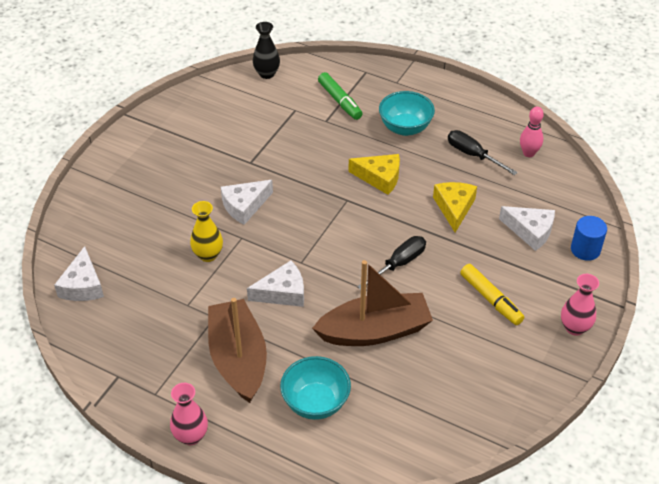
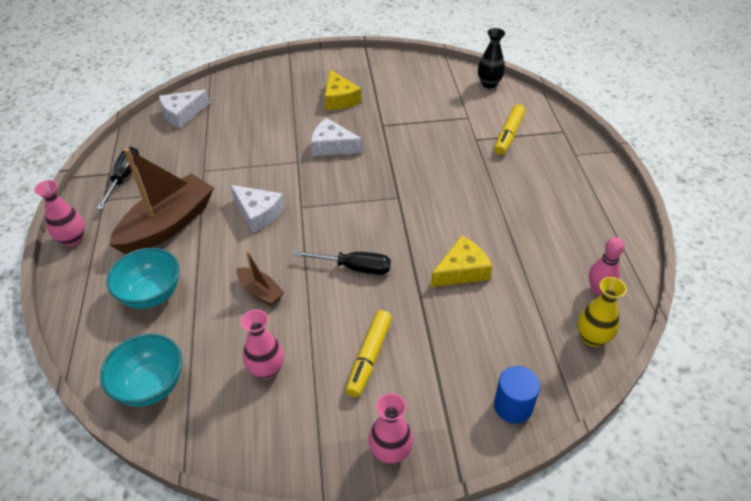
camera: 55 degrees right, 0 degrees up
(208, 255) = (263, 154): yellow vase -> yellow vase (592, 337)
(340, 101) = (508, 135): green marker -> yellow marker
(374, 331) = (260, 291): brown boat -> brown boat, size x0.48
(379, 178) = (445, 203): yellow cheese -> yellow cheese (339, 99)
(405, 128) = (525, 188): turquoise bowl -> turquoise bowl (151, 386)
(456, 362) = (267, 369): none -> pink vase
(473, 155) = (546, 249): black screwdriver -> black screwdriver (124, 178)
(530, 231) = (491, 344): white cheese -> none

